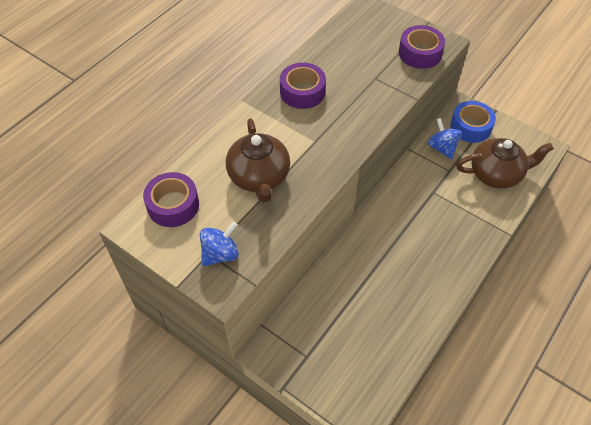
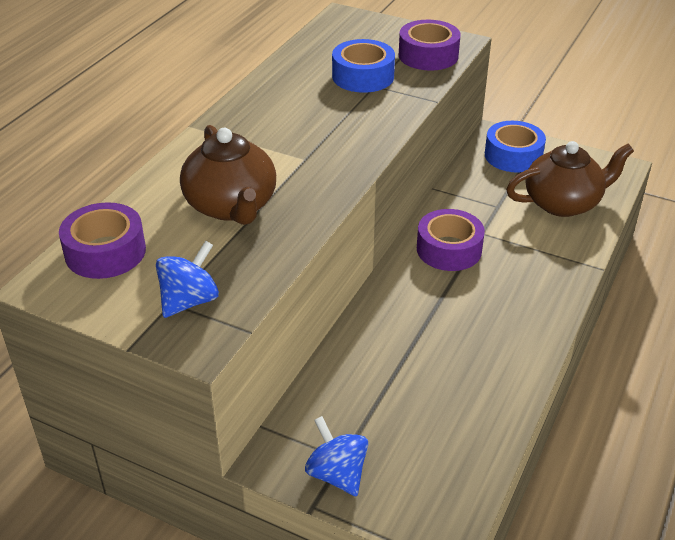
camera: 10 degrees left, 15 degrees down
(302, 92) = (275, 109): purple tape -> purple tape (449, 249)
(369, 68) = (363, 76): none -> blue tape
(442, 148) = (480, 182): blue spinning top -> blue spinning top (337, 474)

